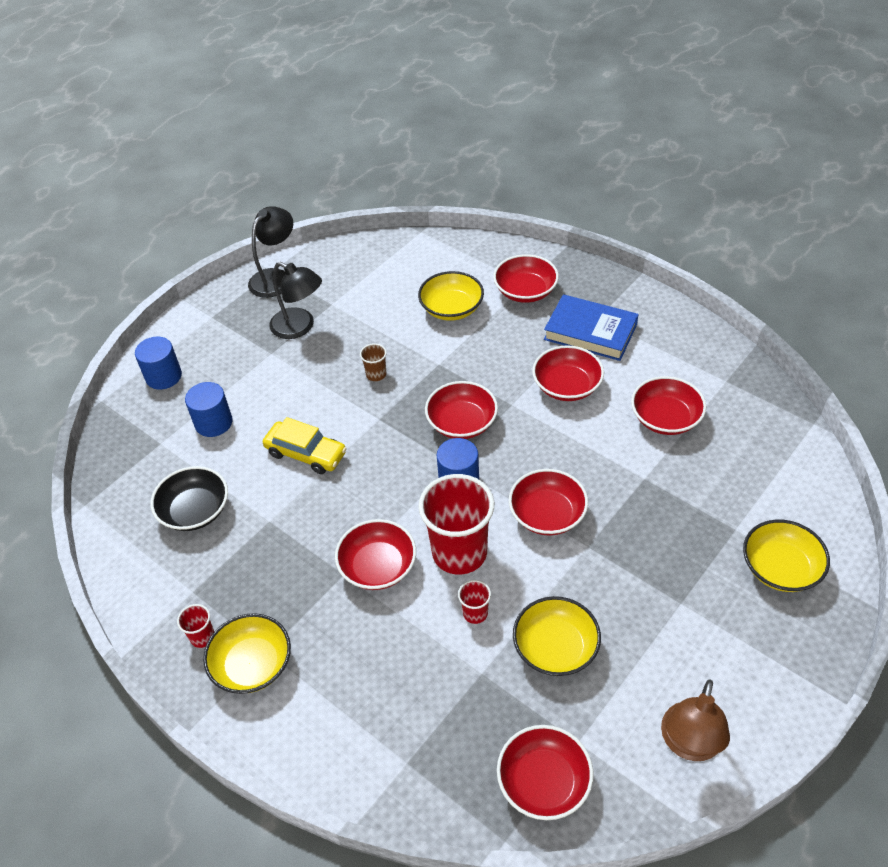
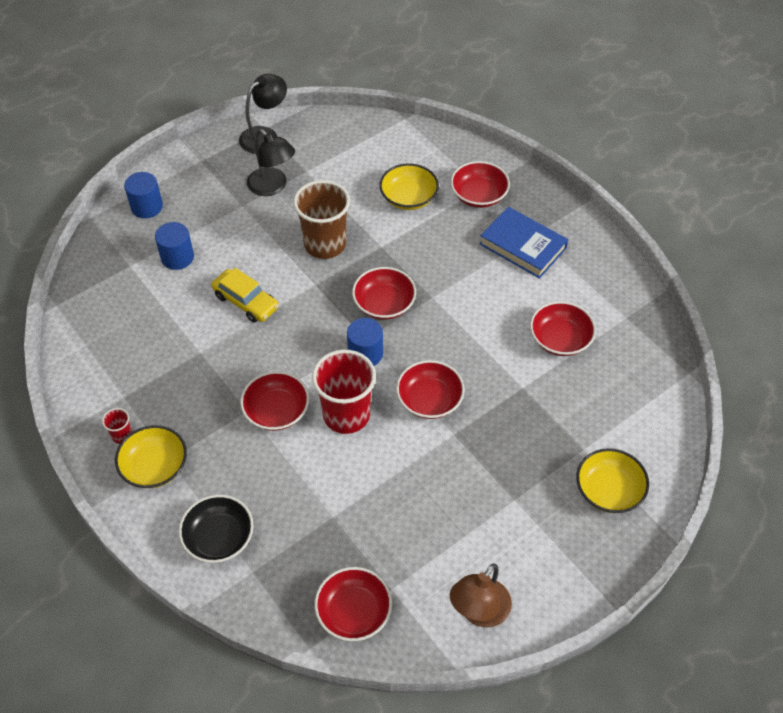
camera: 10 degrees right, 5 degrees up
(195, 511) = (142, 330): black bowl -> black bowl (219, 538)
(376, 374) = (325, 244): brown cup -> brown cup, size x2.32
(475, 613) = (343, 468): red cup -> none
(555, 648) = (398, 511): yellow bowl -> none
(567, 386) = (485, 291): red bowl -> none

